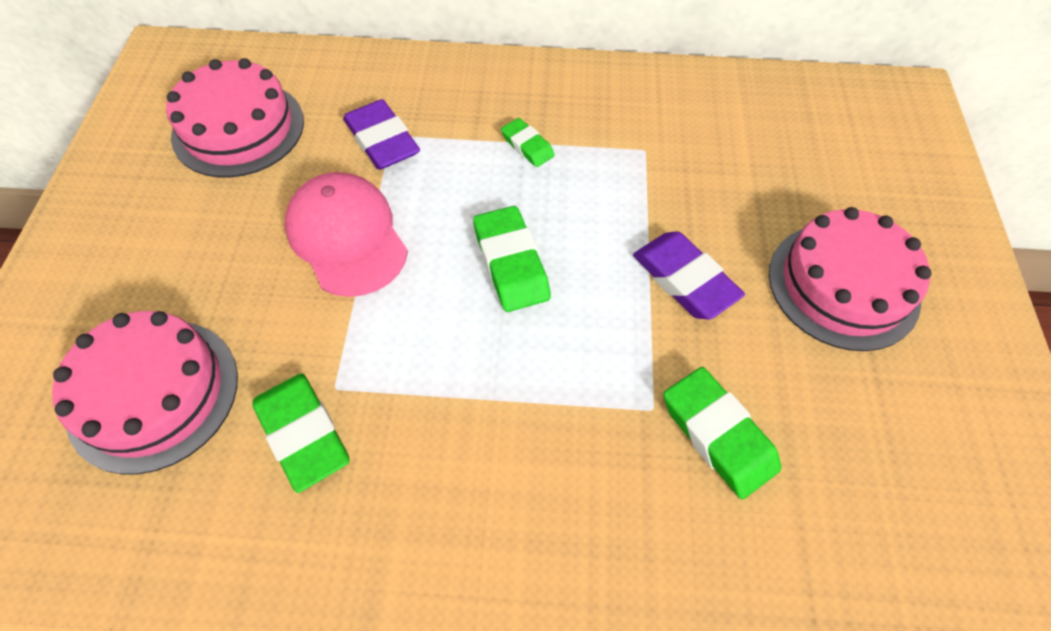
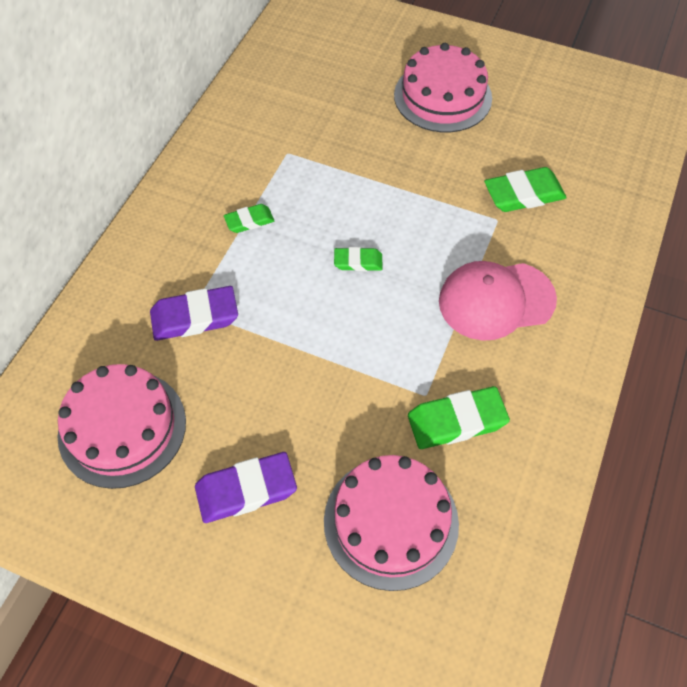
camera: 70 degrees left, 0 degrees up
(347, 237) = (289, 362): pink cap -> pink cap (496, 300)
(511, 263) = (358, 262): green eraser -> green eraser, size x0.58
(684, 279) = (409, 171): purple eraser -> purple eraser (246, 490)

